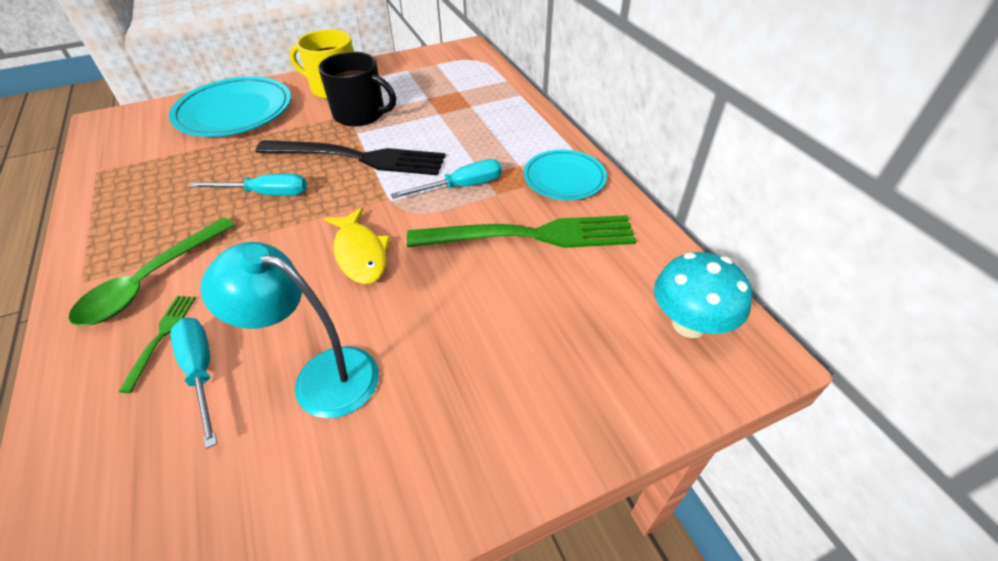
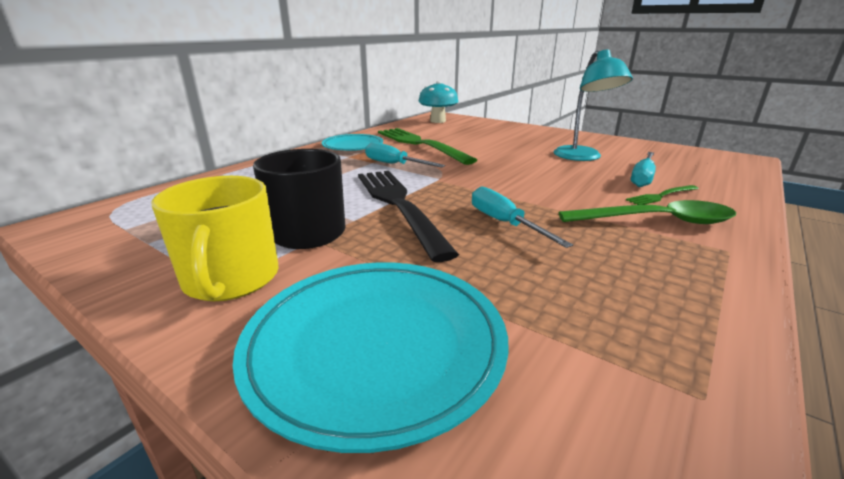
camera: 120 degrees left, 20 degrees down
(360, 253) = (501, 172): yellow fish -> none

